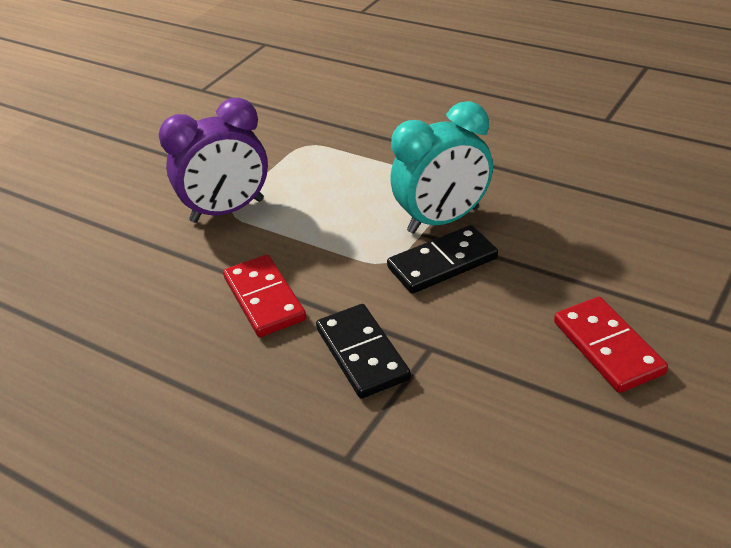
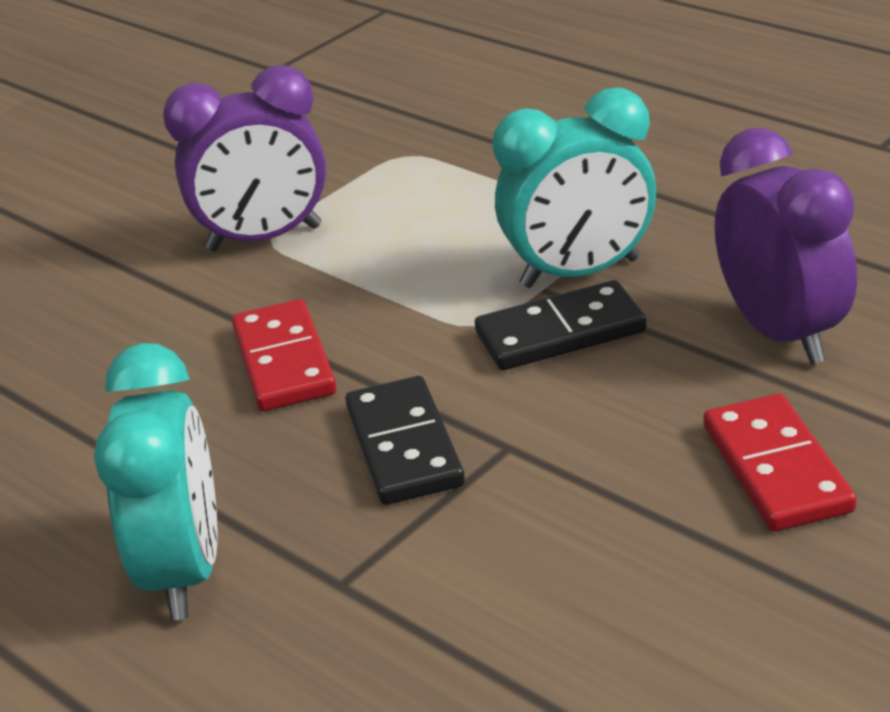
camera: 10 degrees right, 5 degrees down
(237, 461) = (184, 571): none -> turquoise clock
(583, 252) = (782, 333): none -> purple clock

